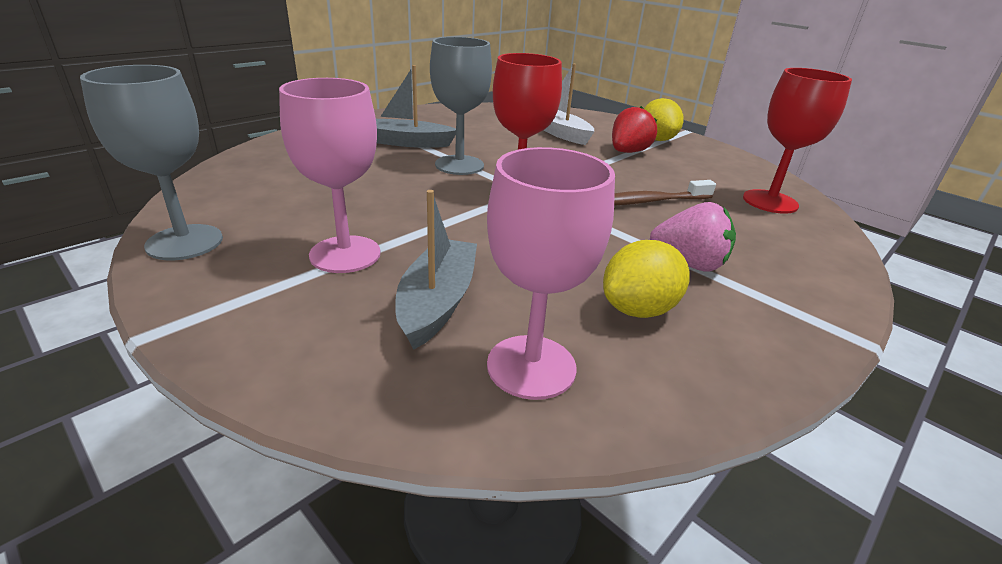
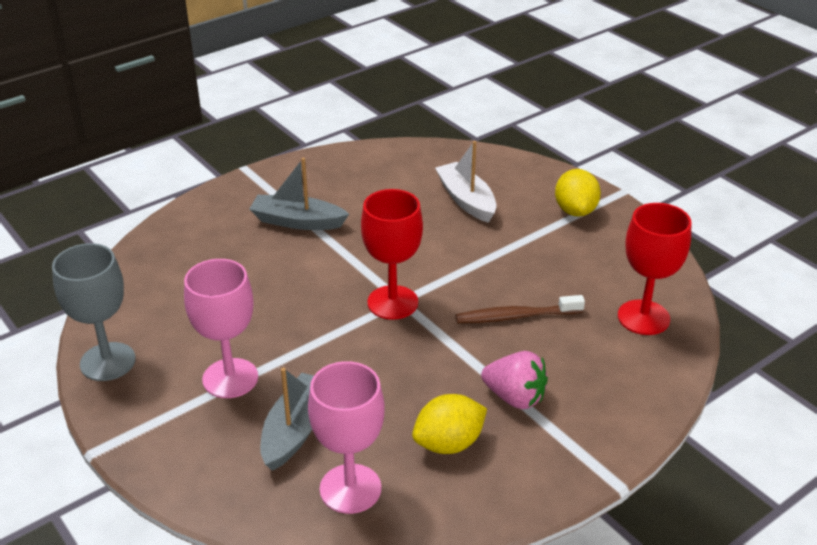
camera: 10 degrees right, 5 degrees up
(459, 165) = (345, 259): grey goblet -> none
(628, 152) = (530, 235): red strawberry -> none

